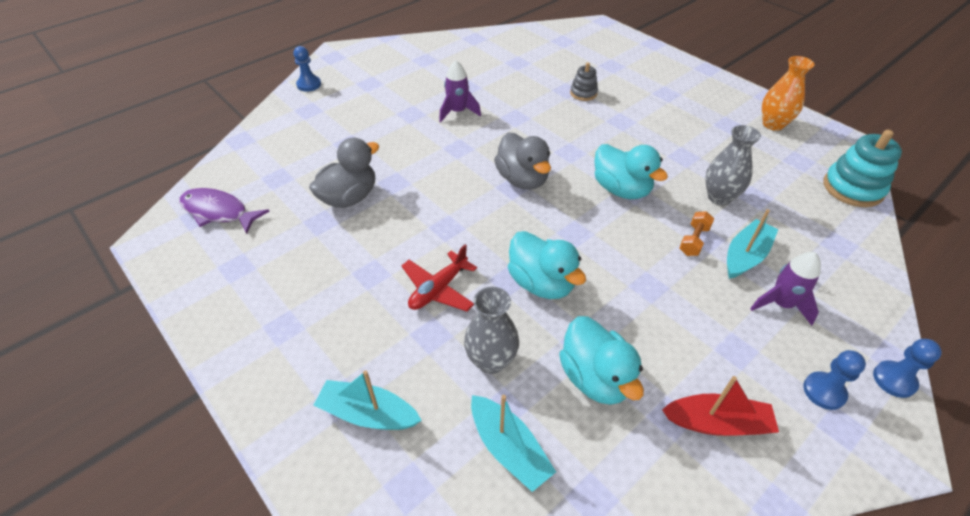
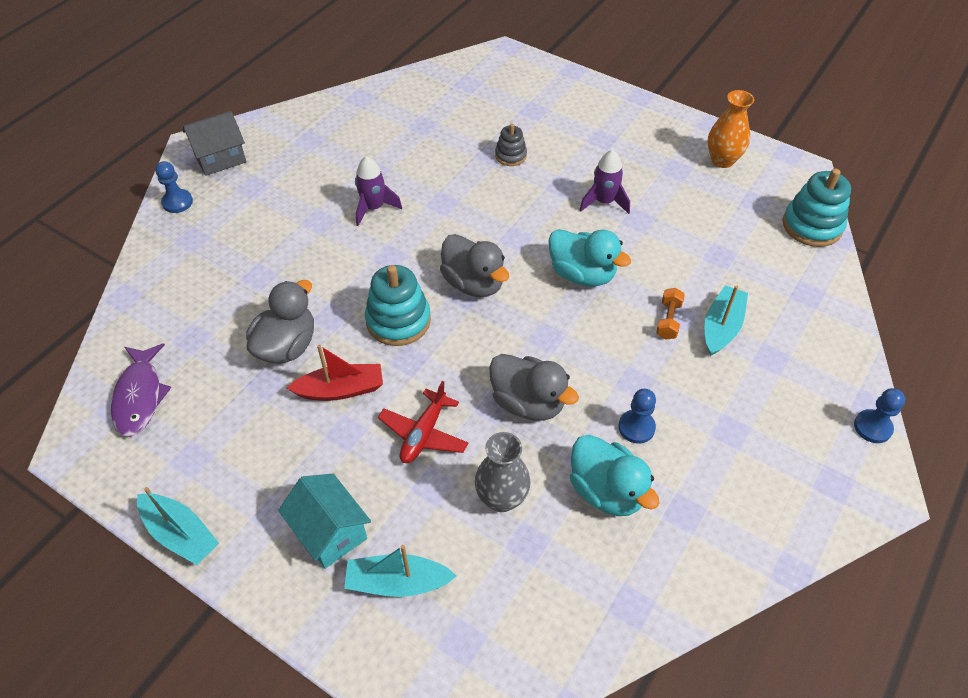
camera: 15 degrees left, 5 degrees up
(218, 212) = (140, 396): purple fish -> purple fish turned 105 degrees counterclockwise
(325, 353) = (330, 532): none -> turquoise house
(353, 61) = (220, 158): none -> grey house
(448, 196) = (398, 321): none -> turquoise stacking toy
(509, 449) = (544, 581): turquoise boat -> turquoise boat (181, 534)
(541, 283) = (528, 403): turquoise duck -> grey duck
(717, 423) = (726, 507): red boat -> red boat (341, 389)
(719, 197) = (684, 263): grey vase -> none
(781, 304) = (763, 373): purple rocket -> purple rocket (604, 202)
(824, 391) = (814, 453): blue pawn -> blue pawn (636, 427)

